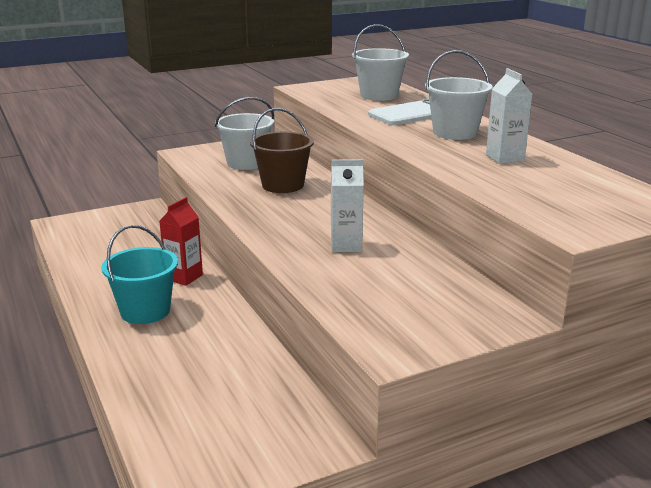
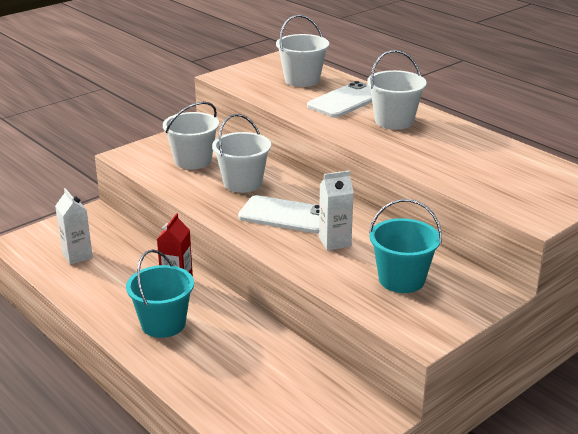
camera: 15 degrees left, 5 degrees up
(283, 185) = (242, 183): brown bucket -> white bucket
(308, 216) = (285, 215): none -> white phone
(401, 290) = (401, 279): none -> turquoise bucket
(505, 158) = (449, 146): white carton -> white carton (77, 256)

